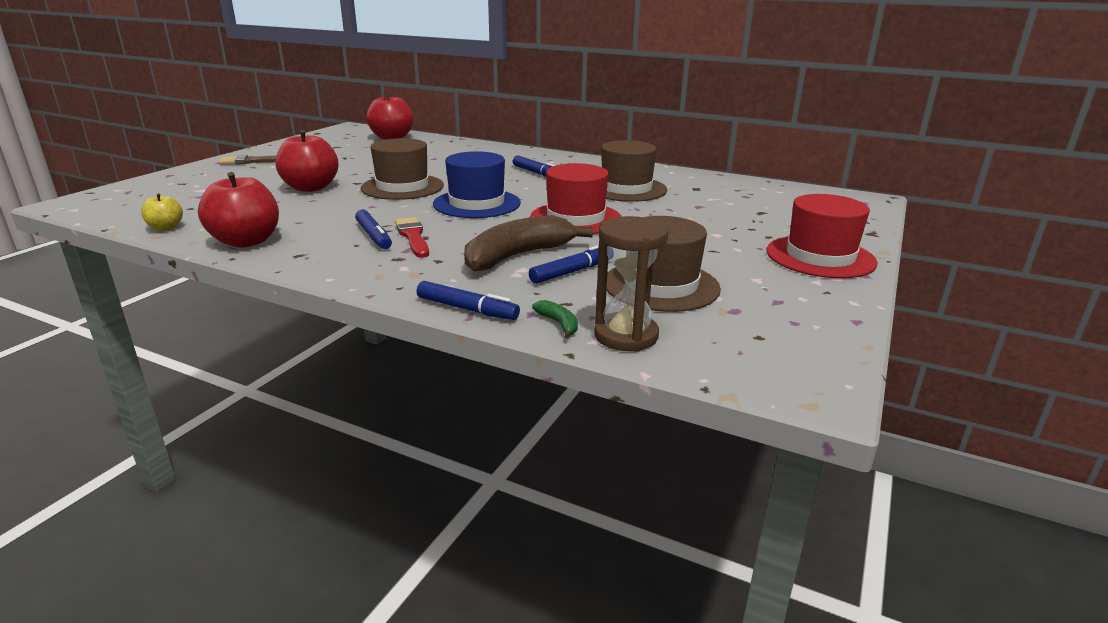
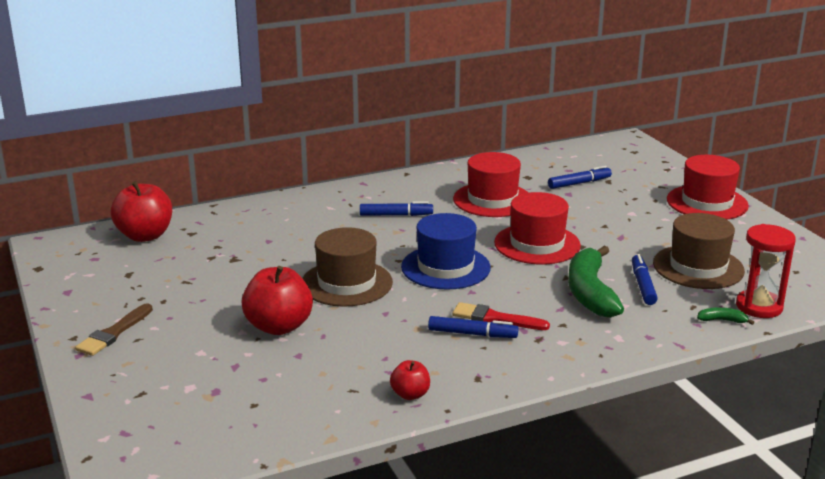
camera: 50 degrees left, 0 degrees up
(166, 228) = (309, 429): yellow apple -> none
(246, 241) = (410, 394): red apple -> red apple, size x0.52
(467, 309) = (668, 342): blue marker -> blue marker (579, 183)
(518, 256) = (590, 293): brown banana -> green banana
(626, 189) = (492, 200): brown hat -> red hat
(626, 336) = (759, 307): brown hourglass -> red hourglass

